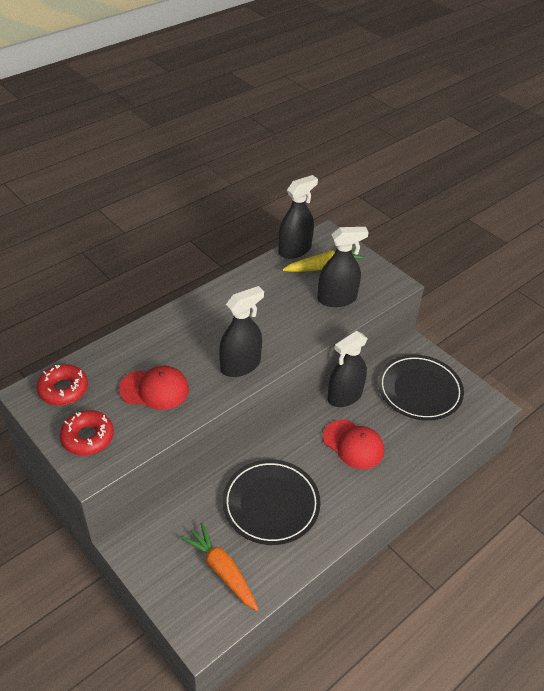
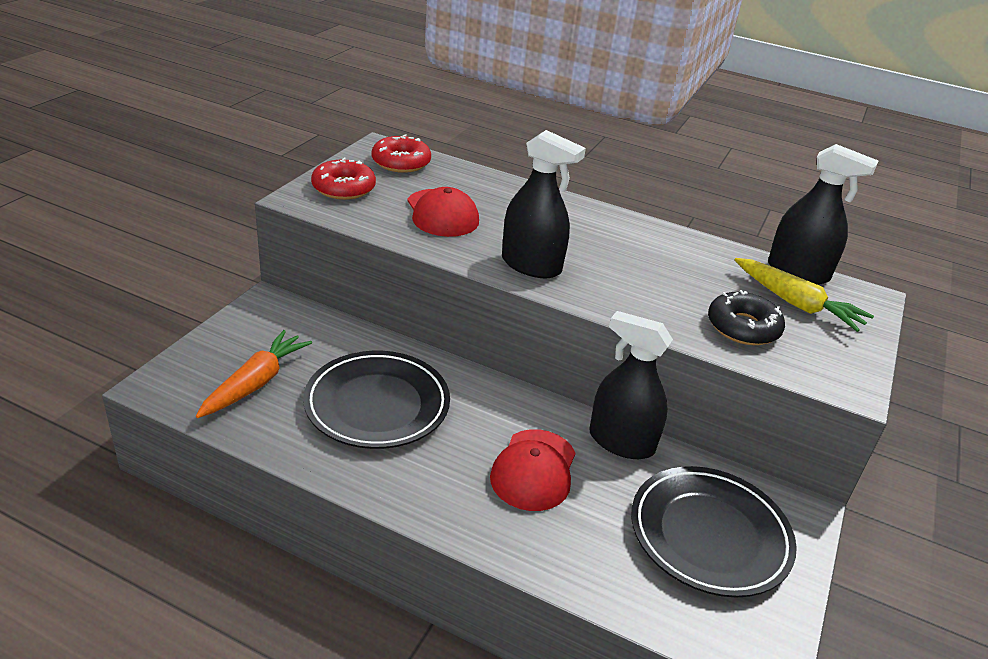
camera: 65 degrees right, 10 degrees down
(337, 299) = (743, 327): black spray bottle -> black donut

